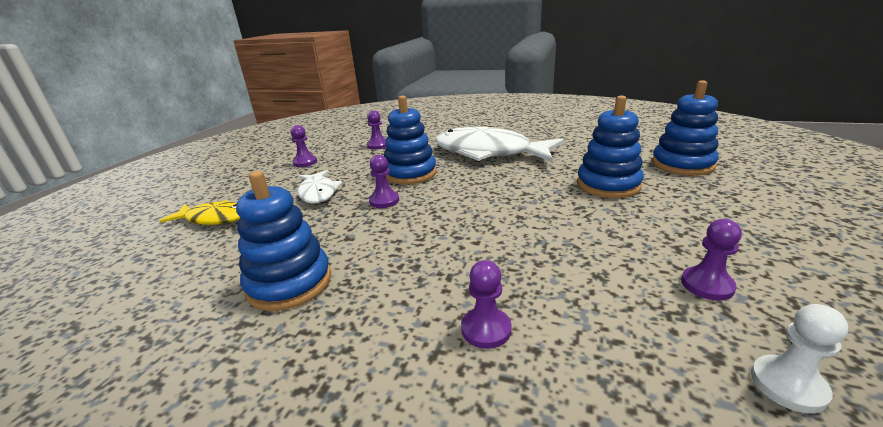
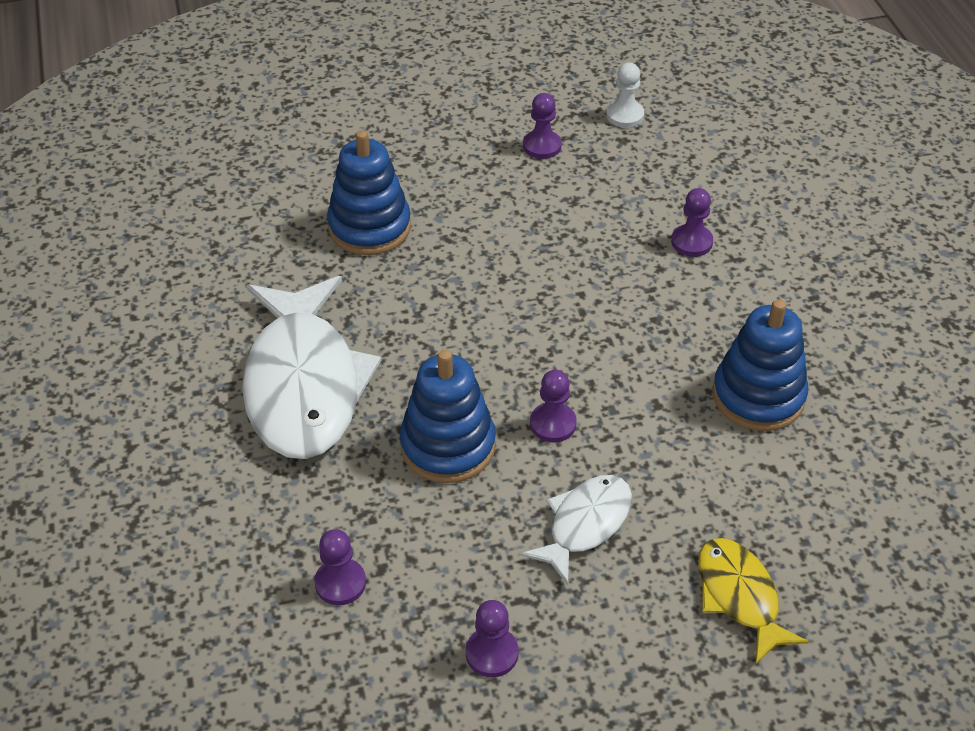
camera: 125 degrees left, 20 degrees up
(682, 165) = (263, 175): blue stacking toy -> none

